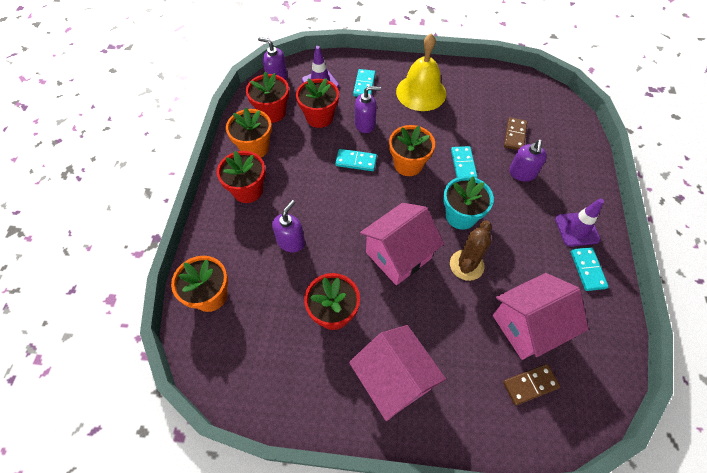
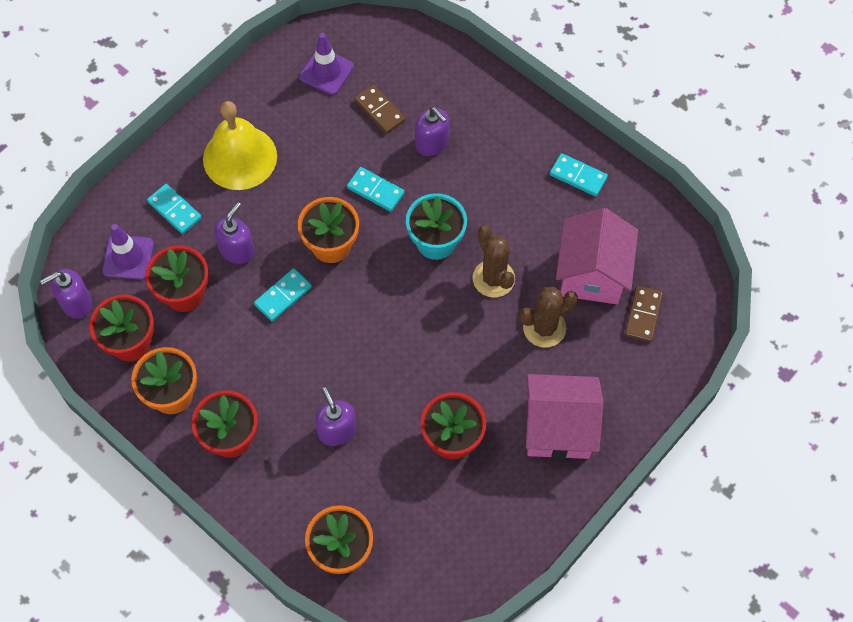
camera: 55 degrees left, 5 degrees up
(398, 255) = (435, 334): pink house -> none
(460, 320) = (544, 328): none -> brown cactus
(577, 229) = (532, 148): purple traffic cone -> purple traffic cone (326, 72)

